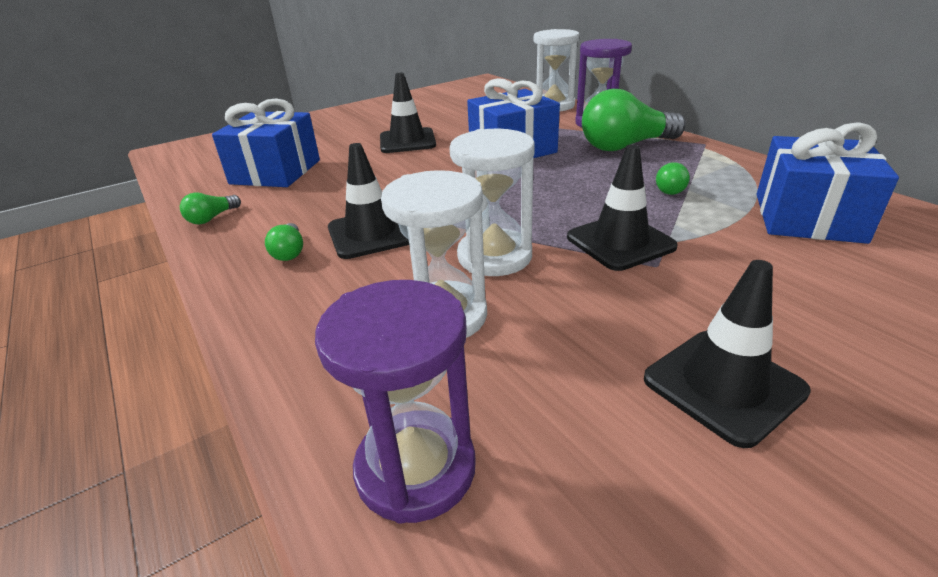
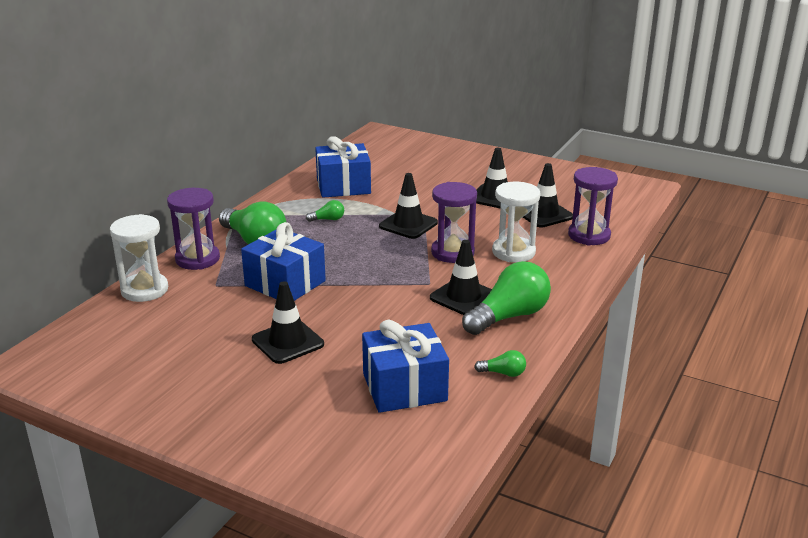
camera: 120 degrees left, 5 degrees down
(289, 252) = (509, 316): green light bulb -> green light bulb, size x2.23
(494, 256) = (452, 253): white hourglass -> purple hourglass
(583, 435) = (544, 214): none -> black traffic cone

